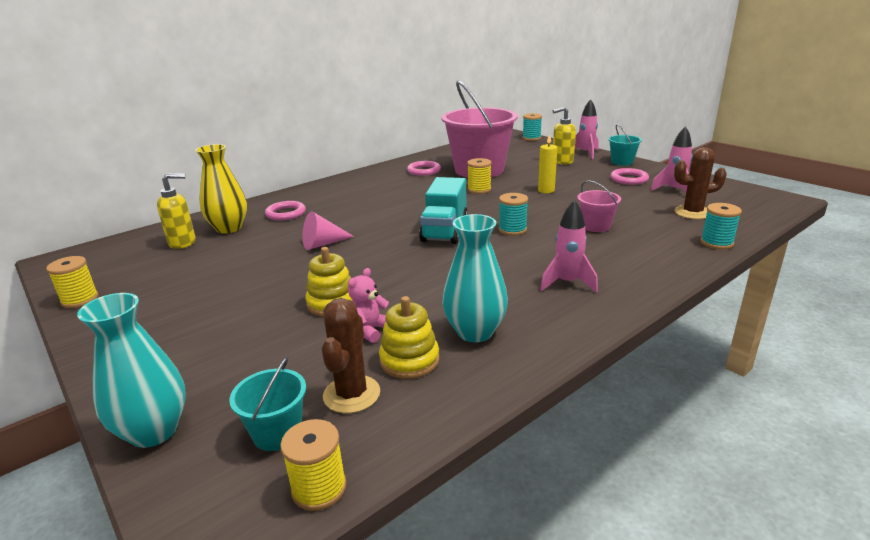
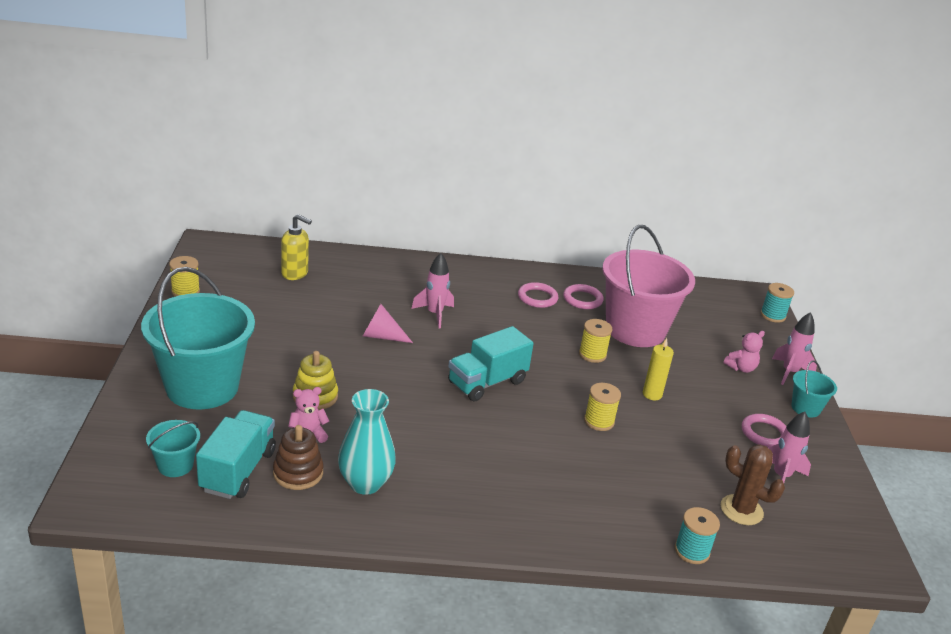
camera: 35 degrees right, 5 degrees up
(154, 431) = (126, 420): turquoise vase -> none
(208, 355) = (202, 387): none -> turquoise bucket
(229, 228) = (340, 277): yellow vase -> none
(286, 213) = (398, 285): pink ring -> pink ring (537, 298)
(319, 488) = (156, 510): yellow spool -> yellow spool (599, 421)
(351, 394) = (238, 471): brown cactus -> turquoise truck
(409, 360) = (298, 473): yellow stacking toy -> brown stacking toy
(512, 230) = (542, 417): turquoise spool -> none
(562, 161) = (741, 368): yellow soap dispenser -> pink teddy bear
(567, 283) = (492, 494): pink rocket -> pink rocket (434, 314)
(596, 226) = (619, 462): pink bucket -> none

